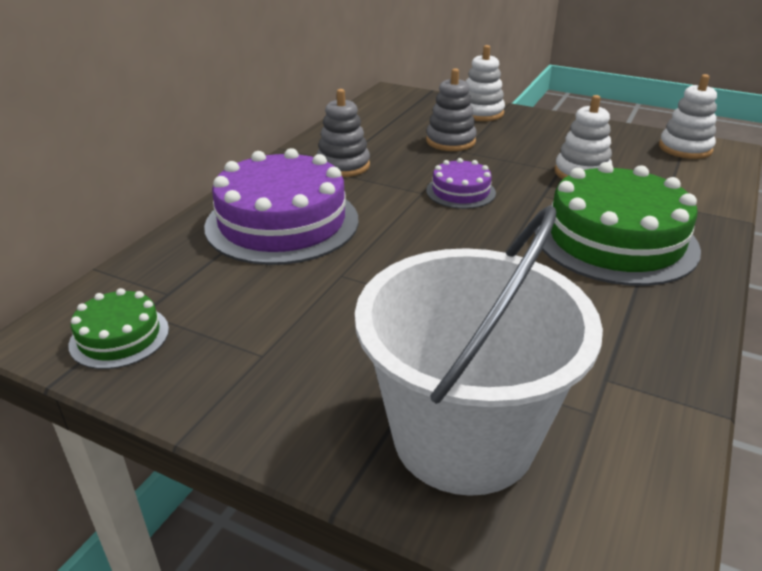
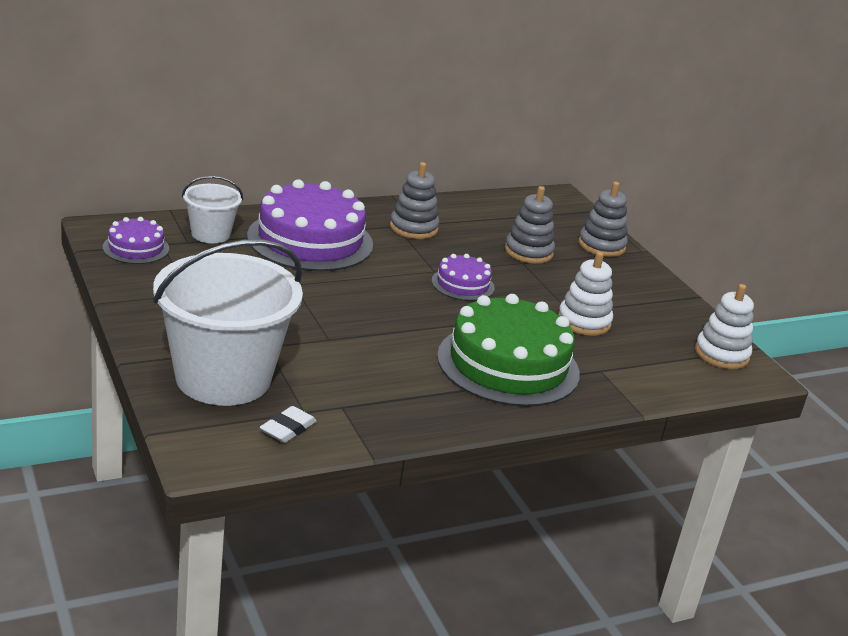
camera: 35 degrees right, 5 degrees down
(119, 336) = (136, 248): green cake -> purple cake
(179, 271) = (210, 234): none -> white bucket
(481, 113) = (601, 246): white stacking toy -> grey stacking toy
(620, 449) = (288, 429): none -> white eraser

